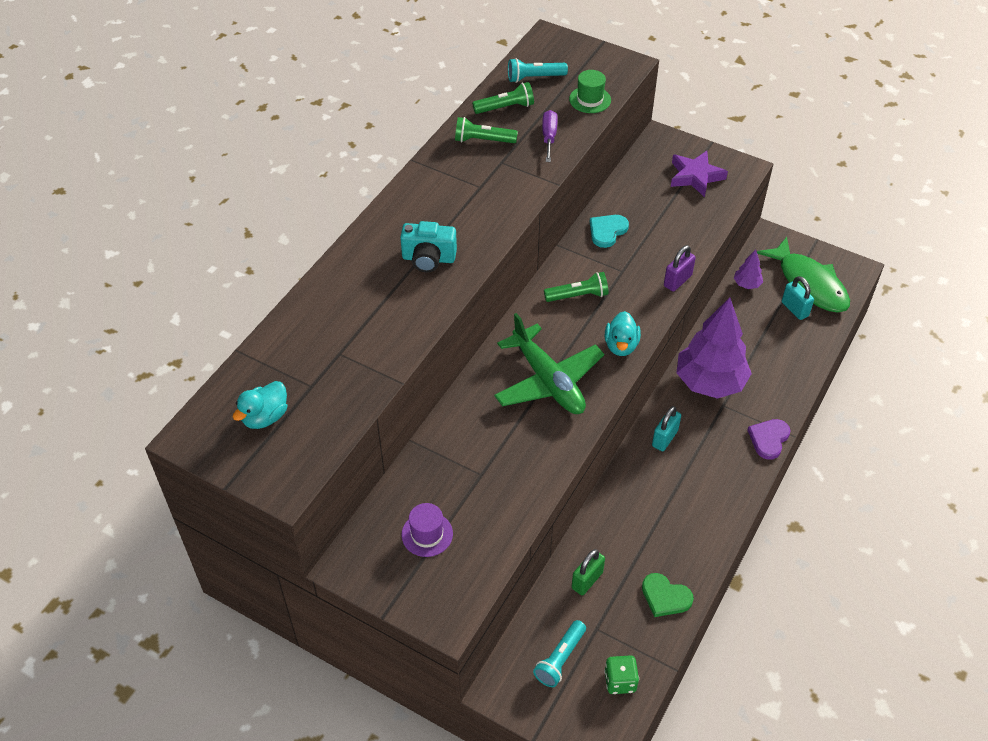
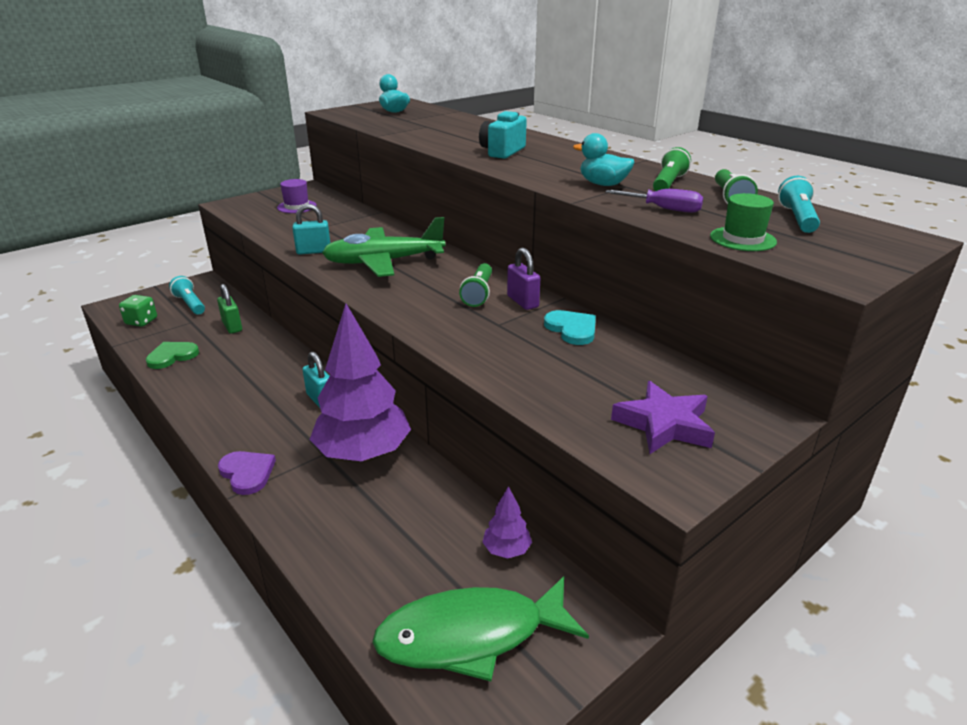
camera: 110 degrees right, 20 degrees down
(621, 345) = (391, 301): turquoise duck -> turquoise duck (603, 184)
(677, 281) = (456, 354): purple padlock -> purple padlock (522, 301)
(794, 309) = (427, 589): turquoise padlock -> turquoise padlock (313, 251)

